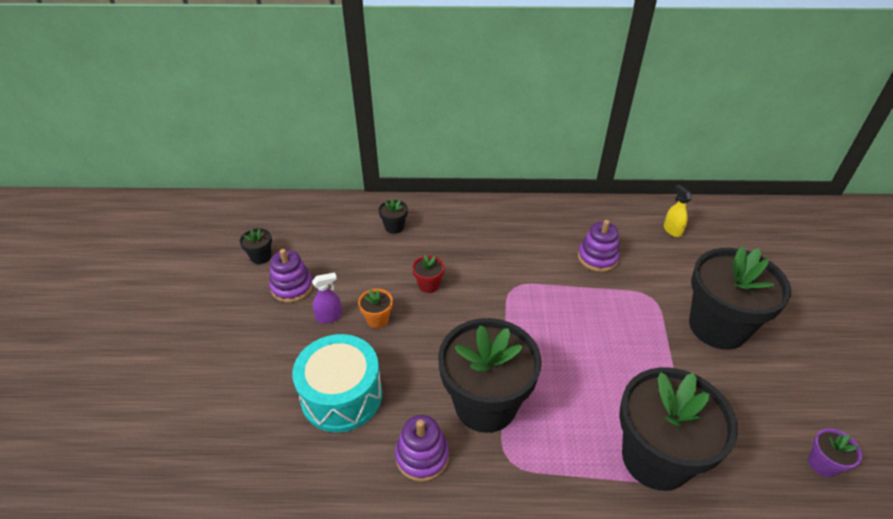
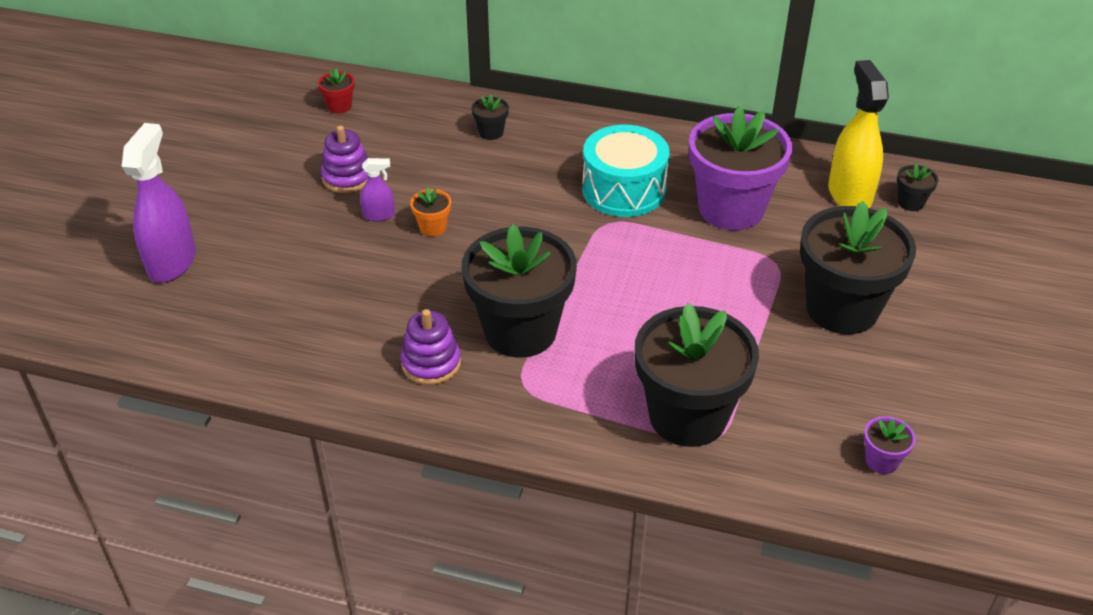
camera: 15 degrees right, 0 degrees up
(155, 402) = (172, 262): none -> purple spray bottle
(261, 257) = (322, 139): black flower pot -> black flower pot (910, 202)
(341, 395) = (366, 293): turquoise drum -> turquoise drum (624, 190)
(428, 285) = (506, 202): red flower pot -> red flower pot (339, 106)
(597, 258) = (731, 209): purple stacking toy -> purple flower pot
(672, 230) = (849, 194): yellow spray bottle -> yellow spray bottle, size x2.06

